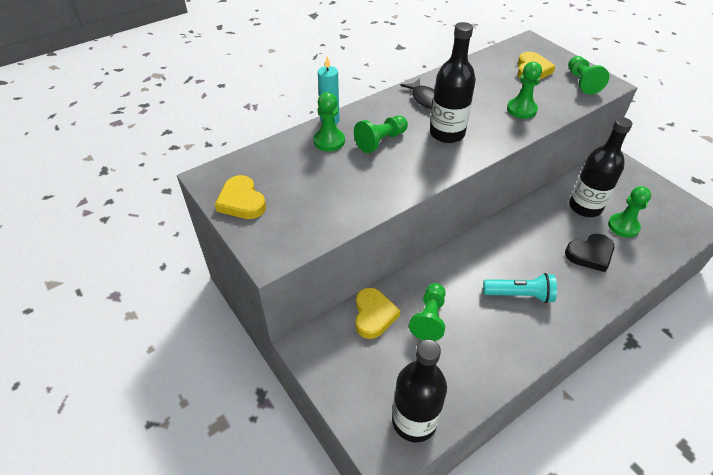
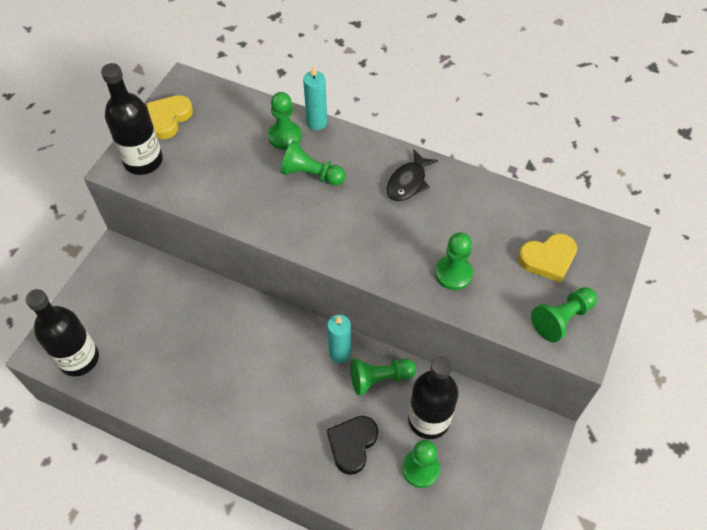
camera: 60 degrees right, 10 degrees up
(373, 315) = (169, 285): yellow heart -> none
(429, 318) = (188, 328): green pawn -> green pawn (379, 379)
(447, 133) = (360, 222): black bottle -> black bottle (143, 161)
(507, 231) = (340, 353): none -> turquoise candle
(520, 295) = (256, 394): turquoise flashlight -> none
(590, 254) = (352, 444): black heart -> black heart turned 75 degrees clockwise

